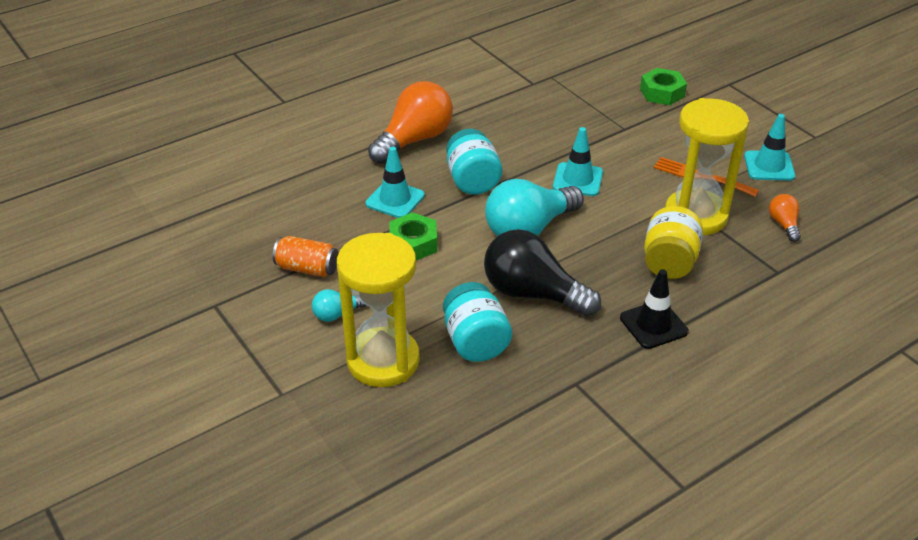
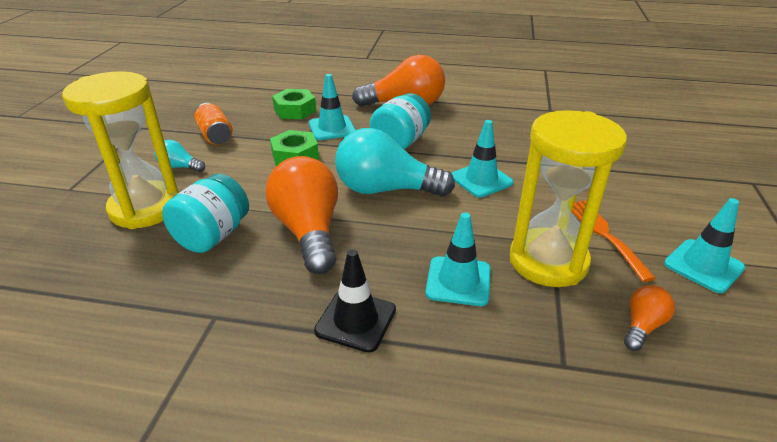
camera: 45 degrees right, 5 degrees down
(533, 293) = (308, 231): black light bulb -> orange light bulb
(662, 93) = (663, 160): green nut -> green nut (295, 110)
(669, 262) = (458, 281): yellow jar -> turquoise traffic cone

